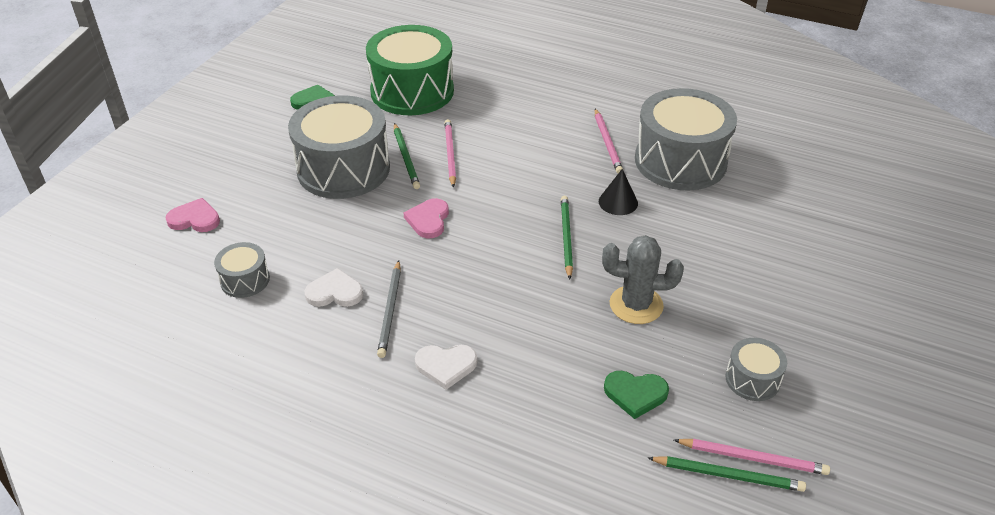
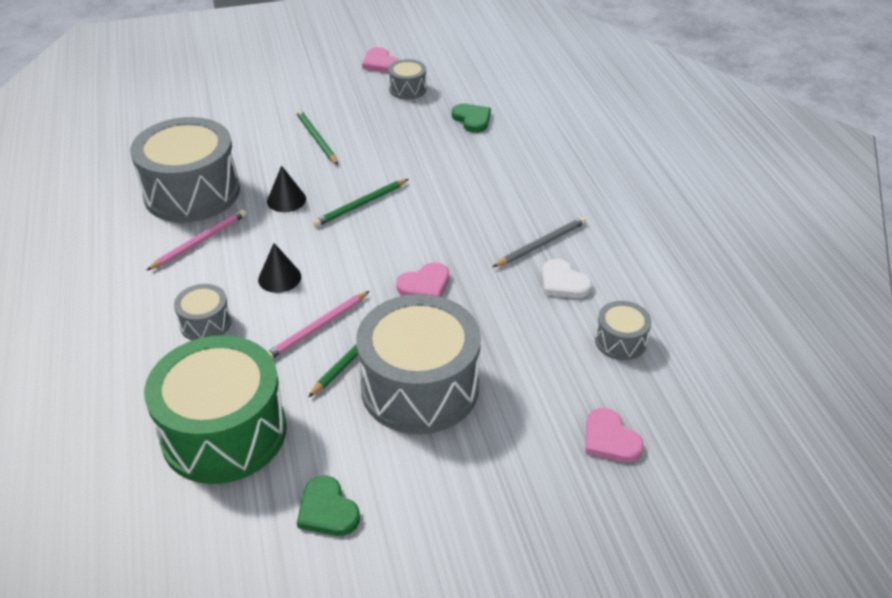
camera: 130 degrees left, 0 degrees up
(446, 366) = (550, 193): white heart -> none
(512, 115) = (205, 323): none -> grey drum
(521, 160) = (279, 278): none -> black cone
(636, 305) = (396, 147): grey cactus -> none
(728, 475) = (486, 75): green pencil -> green pencil (316, 138)
(753, 458) = (465, 73): pink pencil -> none
(840, 391) = (380, 63): none -> pink heart

